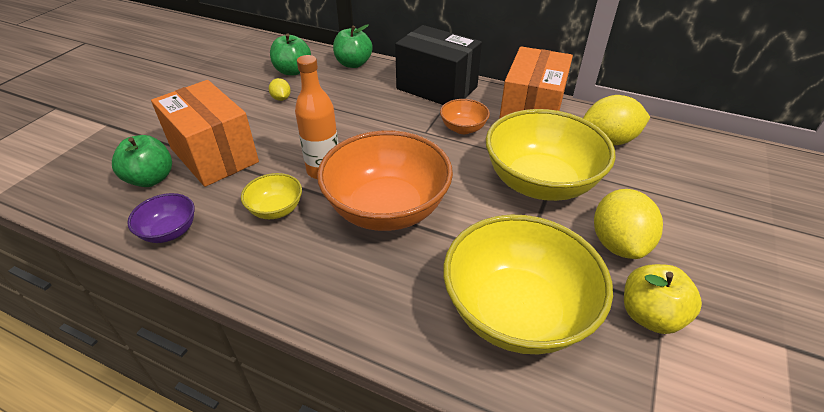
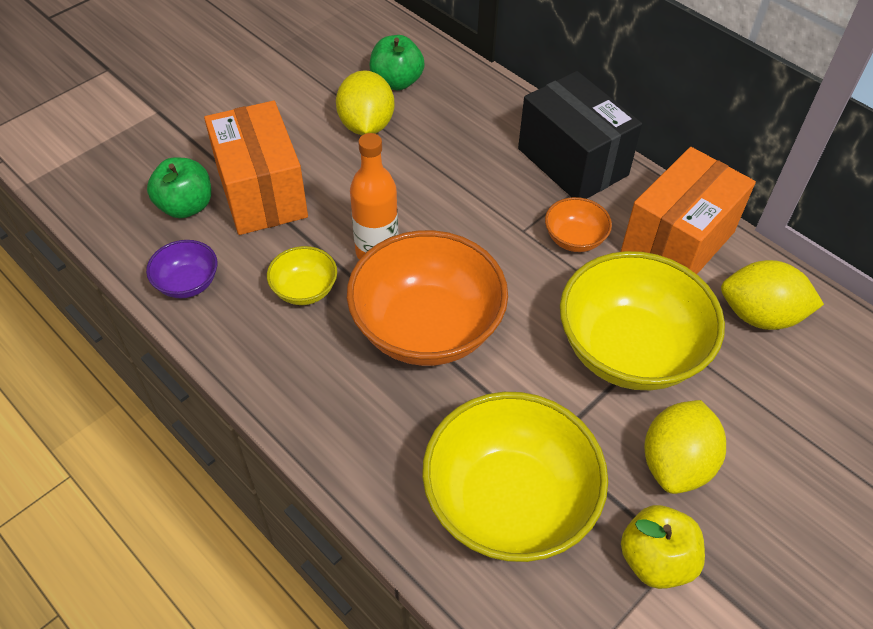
camera: 20 degrees right, 10 degrees up
(281, 98) = (366, 125): yellow lemon -> yellow lemon, size x2.08
(353, 64) = (480, 89): green apple -> none

